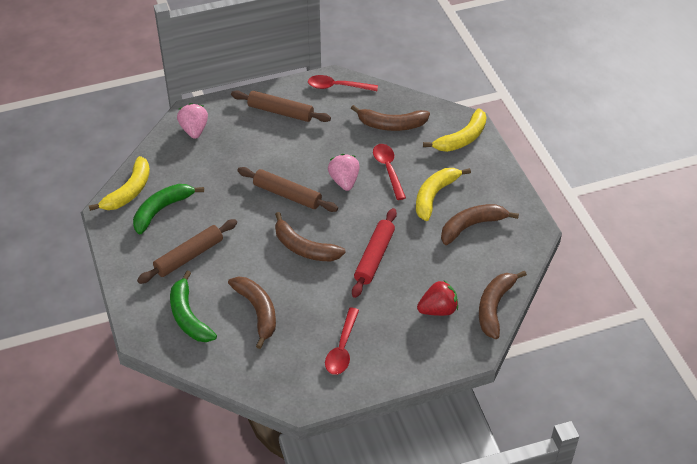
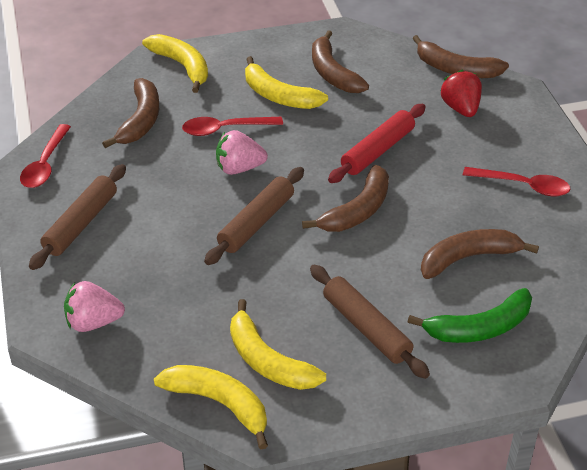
camera: 85 degrees left, 5 degrees down
(161, 210) = (268, 361): green banana -> yellow banana
(374, 257) = (377, 151): red rolling pin -> red rolling pin turned 75 degrees counterclockwise

